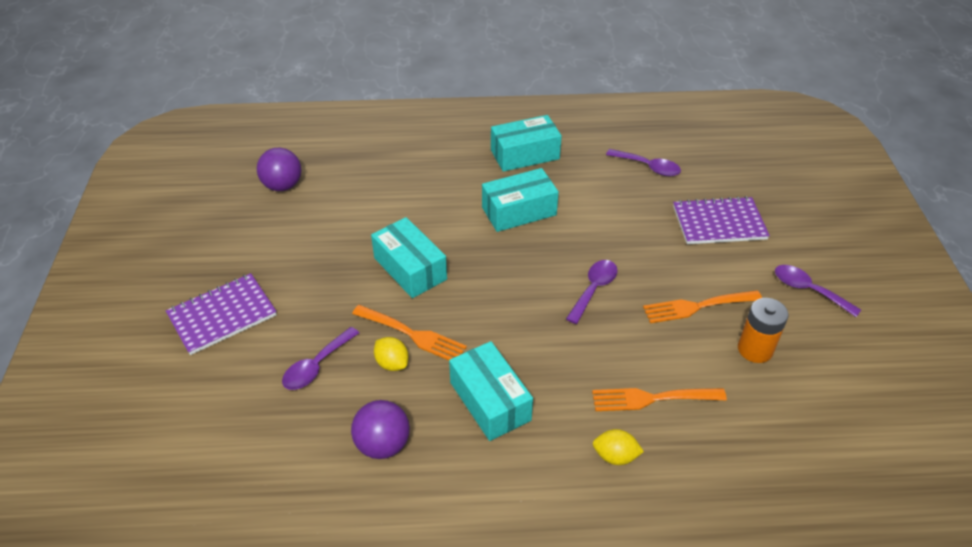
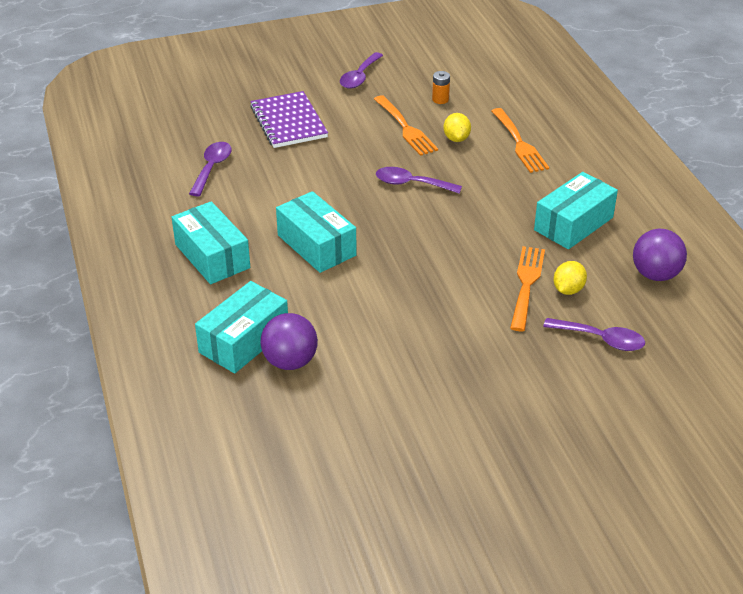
camera: 105 degrees left, 5 degrees down
(222, 315) = (579, 435): purple notebook -> none
(283, 186) = (340, 458): purple ball -> purple ball (290, 361)
(410, 268) = (439, 306): turquoise box -> turquoise box (244, 340)
(615, 456) = (585, 155): yellow lemon -> yellow lemon (456, 138)
(755, 349) = (440, 99): orange battery -> orange battery, size x0.57

